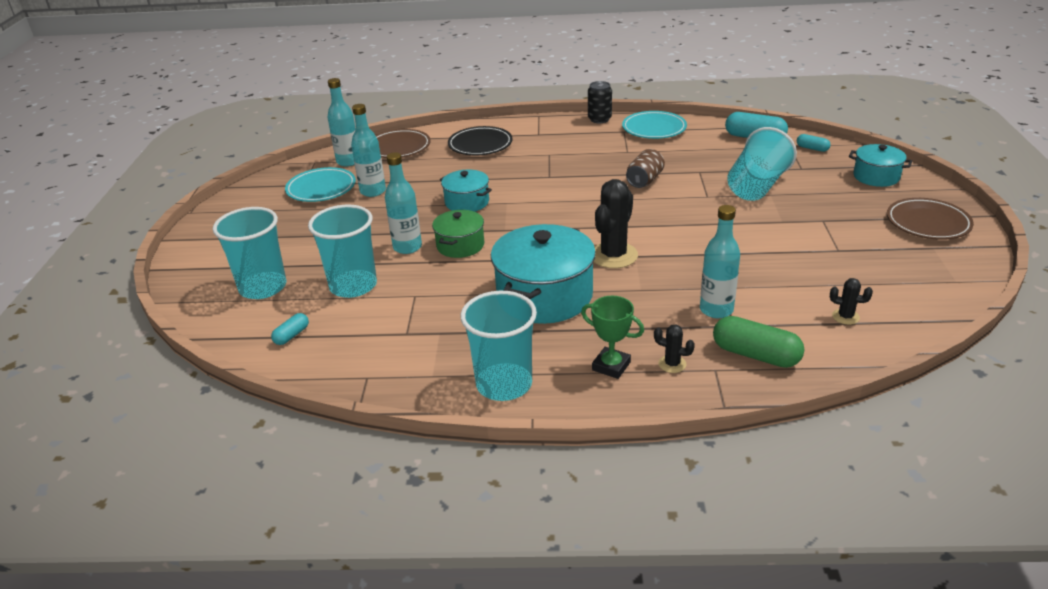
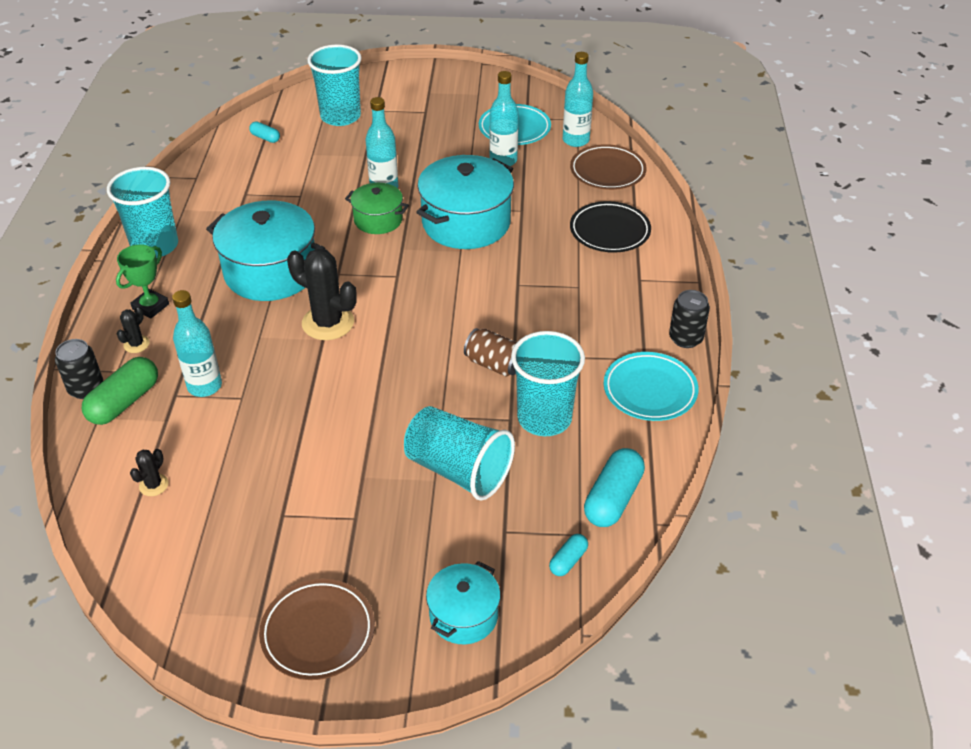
camera: 90 degrees right, 10 degrees up
(353, 286) = (327, 162): turquoise cup -> turquoise cup (544, 418)
(467, 202) = (466, 223): turquoise pot -> turquoise pot, size x1.81
(747, 385) = (86, 388): none -> black can

